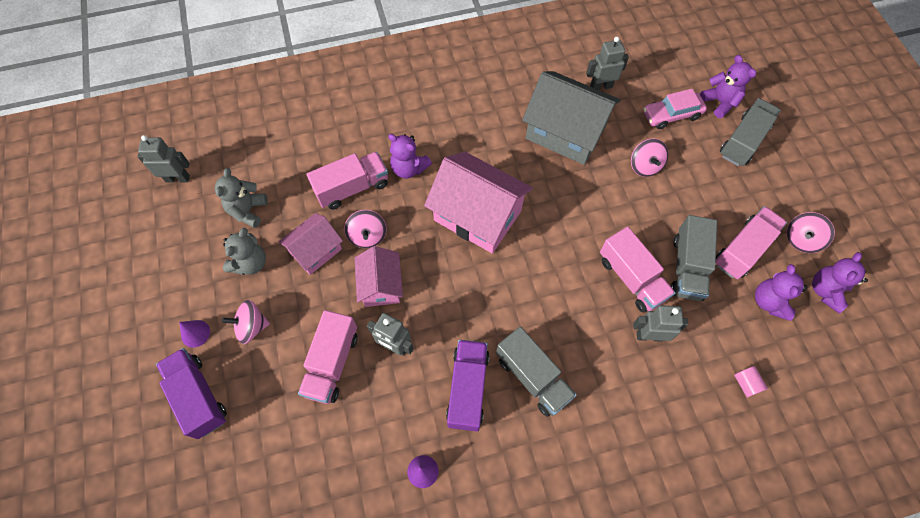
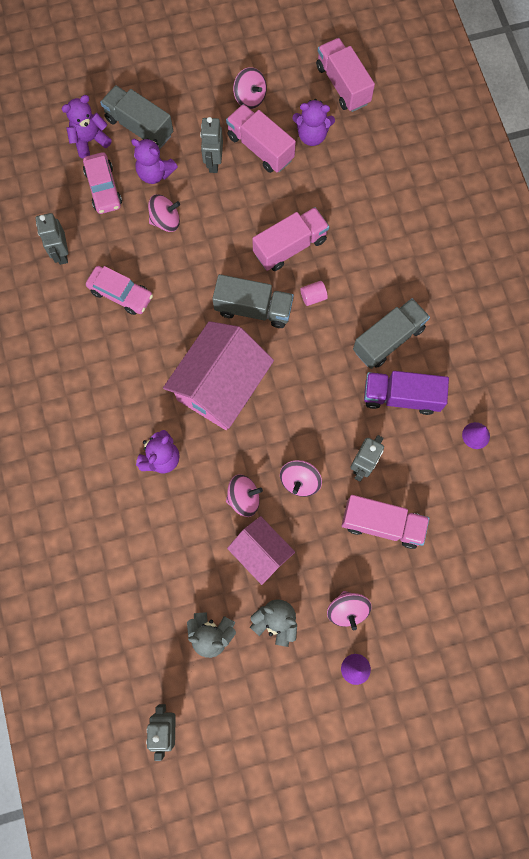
camera: 90 degrees left, 10 degrees up
(198, 396) = (420, 654): purple truck -> none
(352, 188) = (184, 518): pink truck -> pink truck (343, 85)
(381, 285) = (300, 481): pink house -> pink spinning top
(565, 132) = (121, 294): grey house -> pink car
(649, 336) = (346, 238): grey robot -> grey robot (213, 162)
(687, 267) = (278, 197): grey truck -> grey truck (253, 309)
(746, 383) = (387, 167): pink cylinder -> pink cylinder (313, 297)
(826, 291) = (301, 89): purple teddy bear -> purple teddy bear (155, 173)

